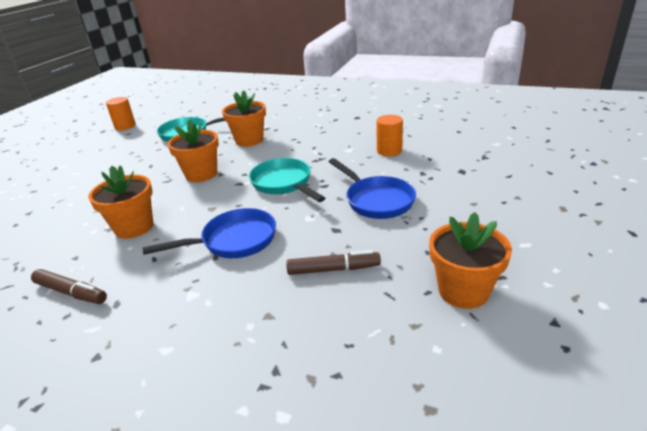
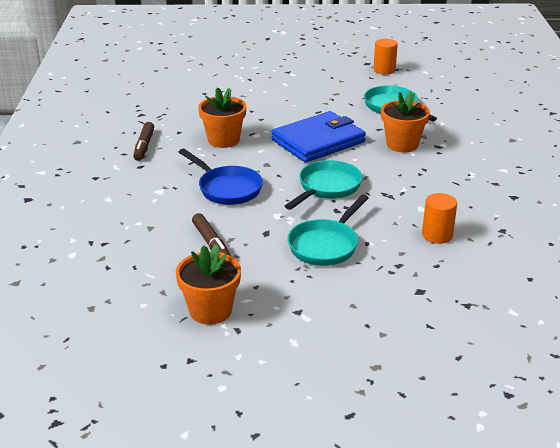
camera: 65 degrees right, 0 degrees up
(201, 174) = (318, 141): orange flower pot -> blue wallet
(376, 200) = (326, 245): blue pan -> turquoise pan

